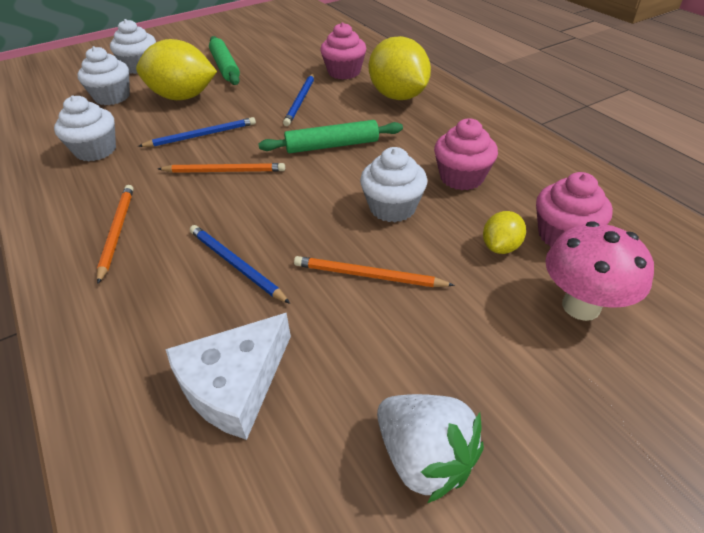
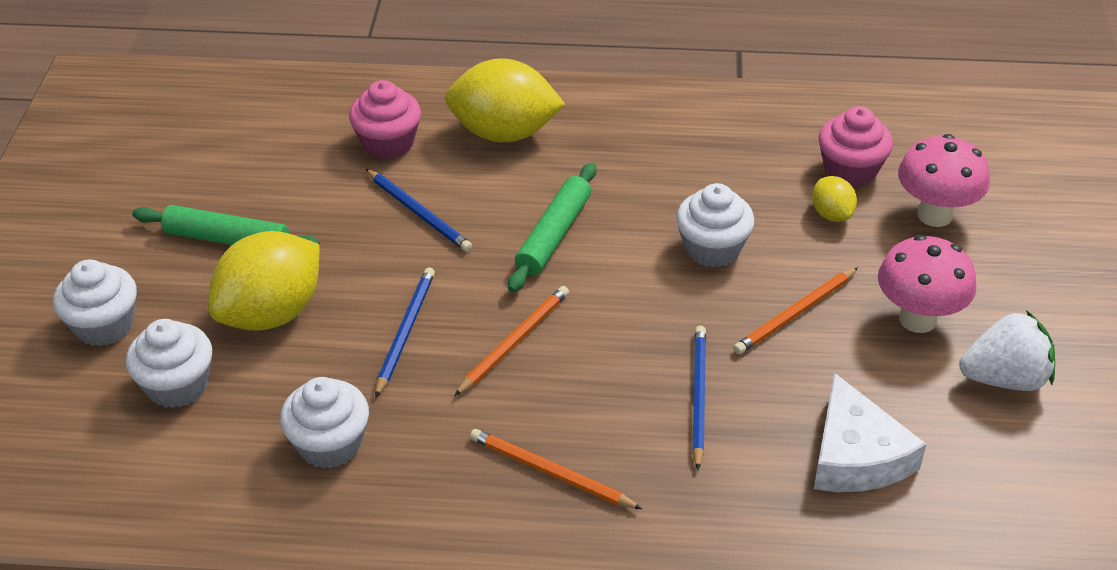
camera: 55 degrees left, 0 degrees up
(236, 264) = (698, 396): blue pencil -> blue pencil turned 105 degrees clockwise
(438, 352) = (917, 319): none -> pink mushroom
(461, 177) = (710, 178): pink cupcake -> none

